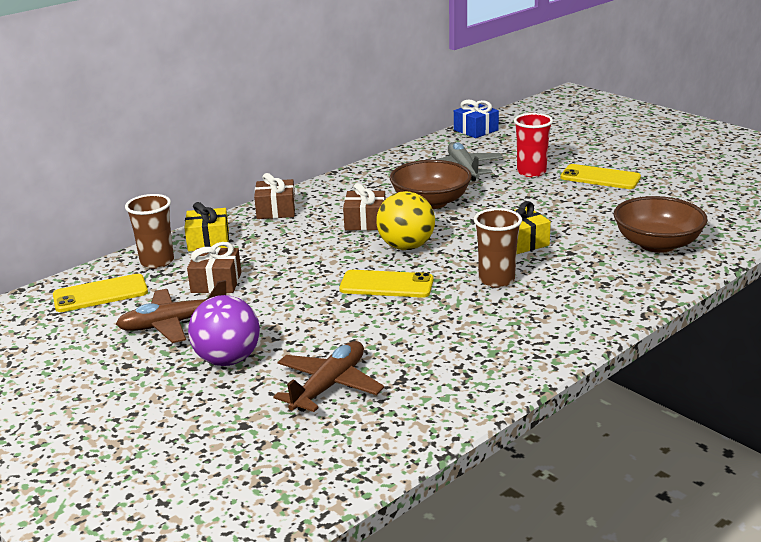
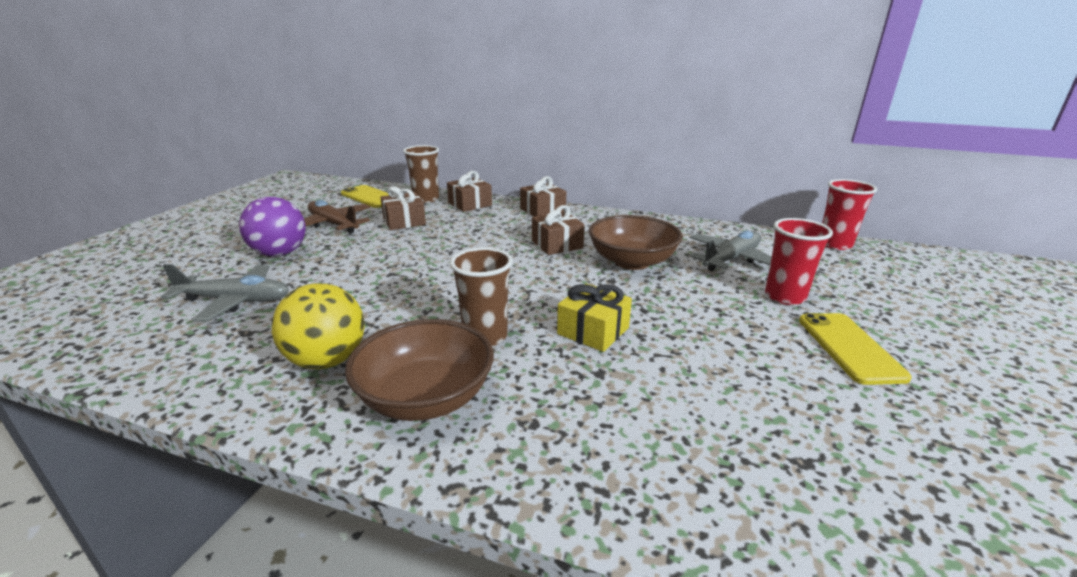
camera: 60 degrees right, 0 degrees up
(208, 241) = (470, 204): yellow gift -> brown gift
(329, 386) = (235, 301): brown plane -> grey plane
(386, 285) = (437, 281): yellow phone -> none
(406, 247) = (523, 272): yellow ball -> yellow ball (327, 360)
(476, 130) = (834, 244): blue gift -> red cup
(657, 244) = (702, 450): brown bowl -> brown bowl (426, 398)

